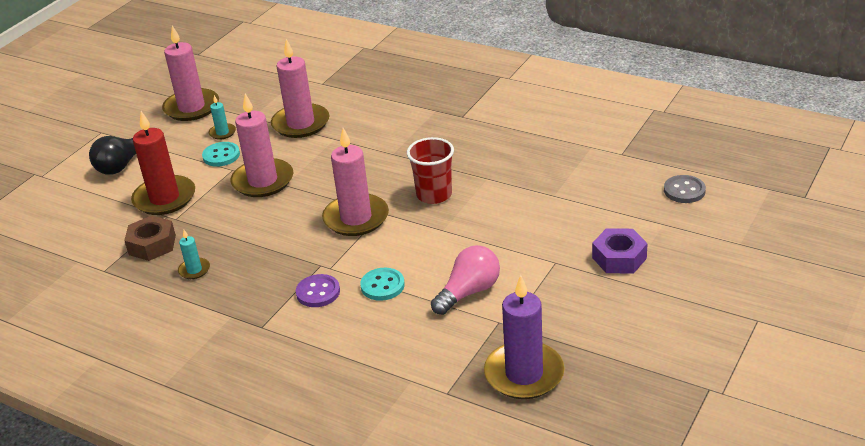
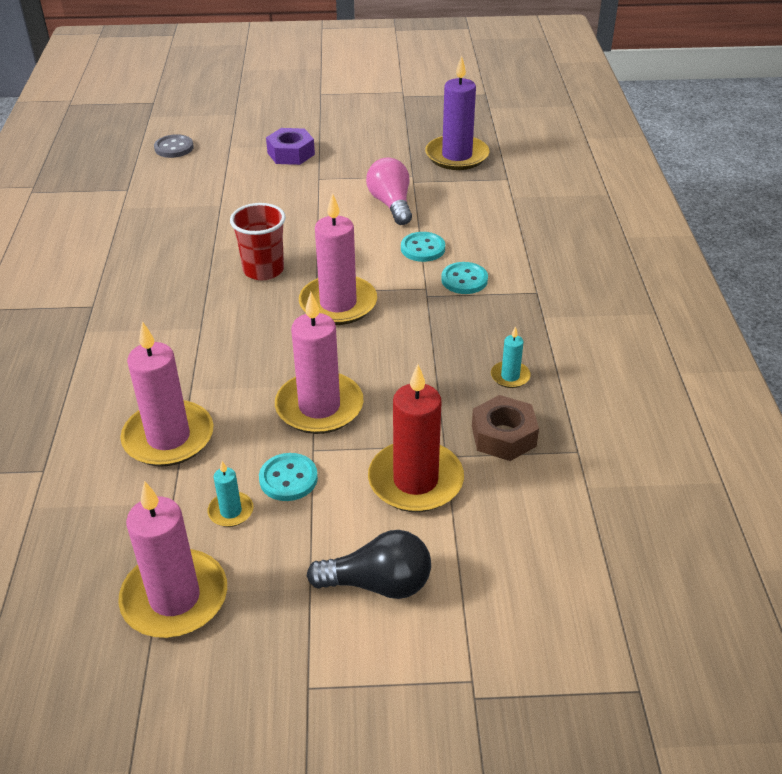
camera: 125 degrees left, 5 degrees up
(318, 292) = (464, 280): purple button -> turquoise button
(469, 292) = (391, 204): pink light bulb -> pink light bulb turned 60 degrees clockwise

